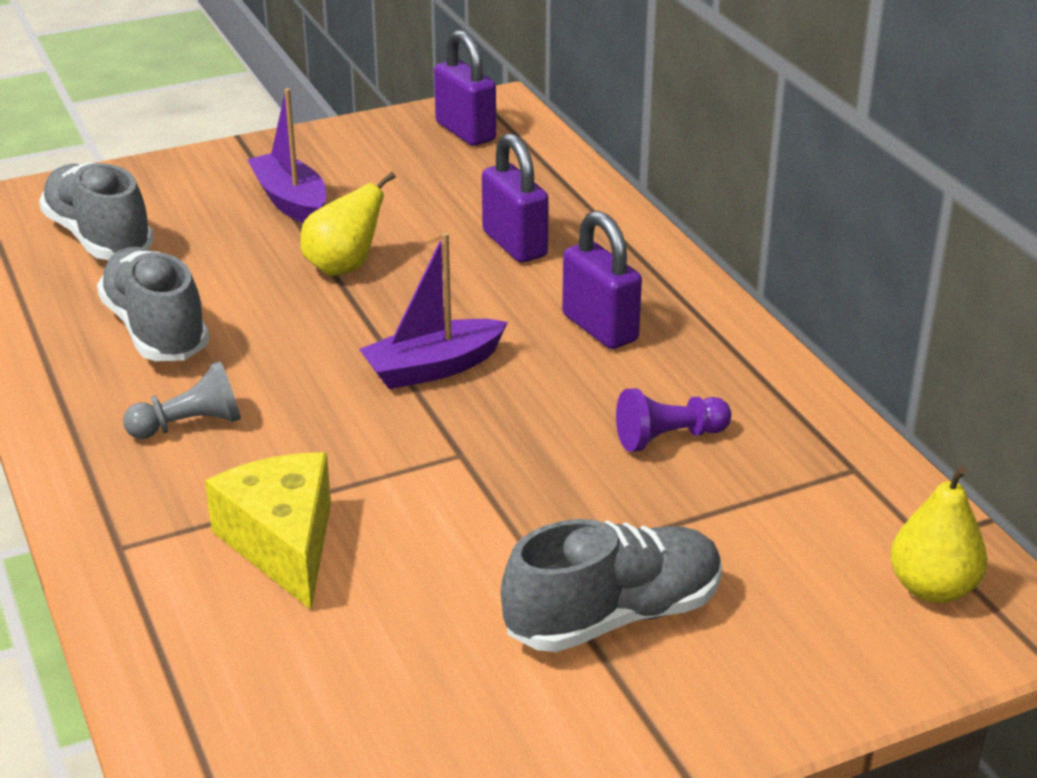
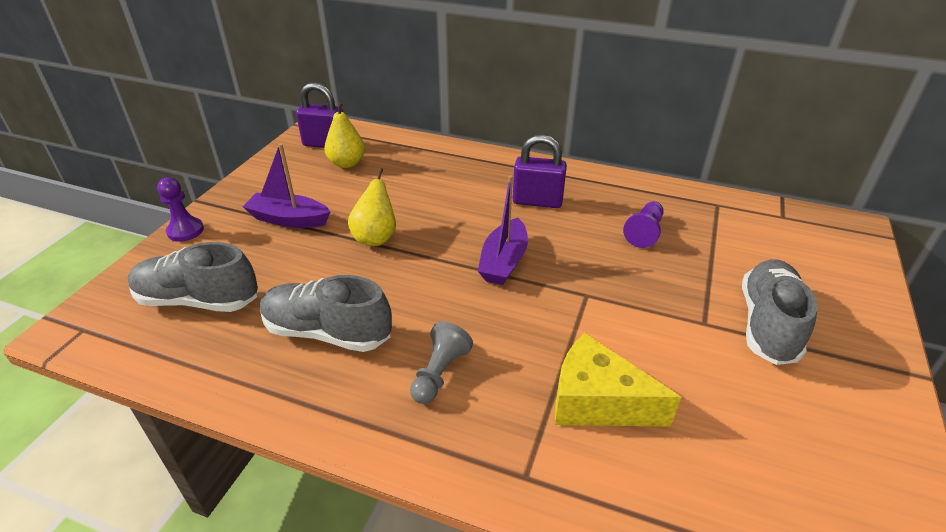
camera: 45 degrees left, 5 degrees up
(182, 163) = (185, 231): none -> purple pawn
(514, 244) = (437, 184): purple padlock -> none
(932, 588) = (818, 233): yellow pear -> yellow pear (347, 163)

